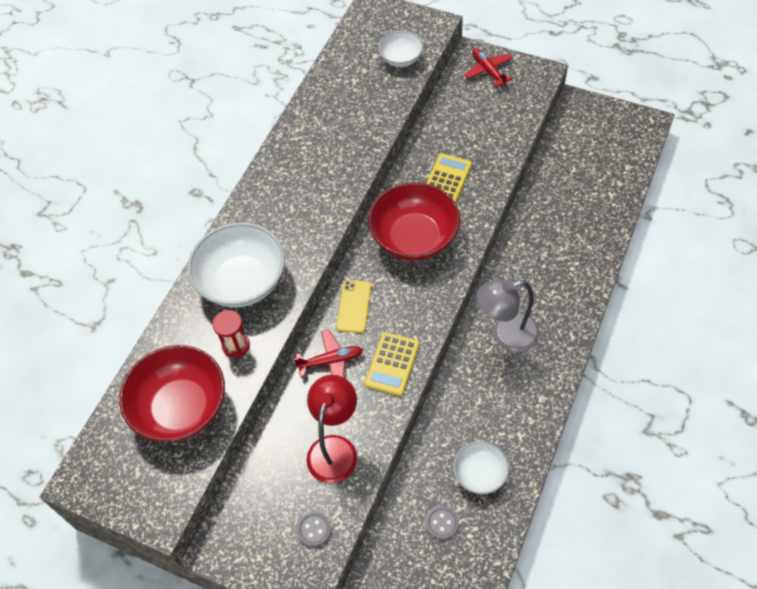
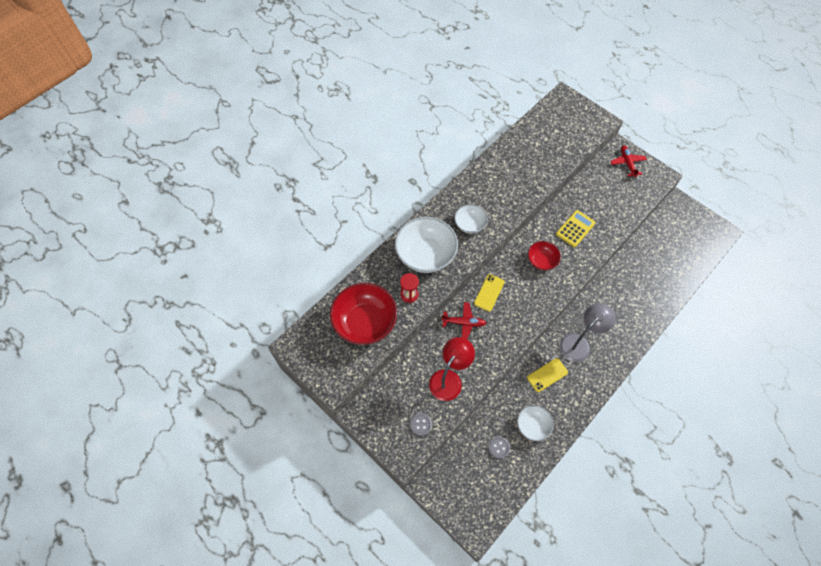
camera: 15 degrees right, 5 degrees up
(392, 364) = (501, 338): yellow calculator -> none
(401, 59) = (572, 138): white bowl -> white bowl (470, 224)
(414, 238) = (541, 261): red bowl -> red bowl, size x0.54
(476, 395) = (547, 375): none -> yellow phone
(506, 335) = (579, 343): grey lamp -> grey lamp turned 135 degrees clockwise

